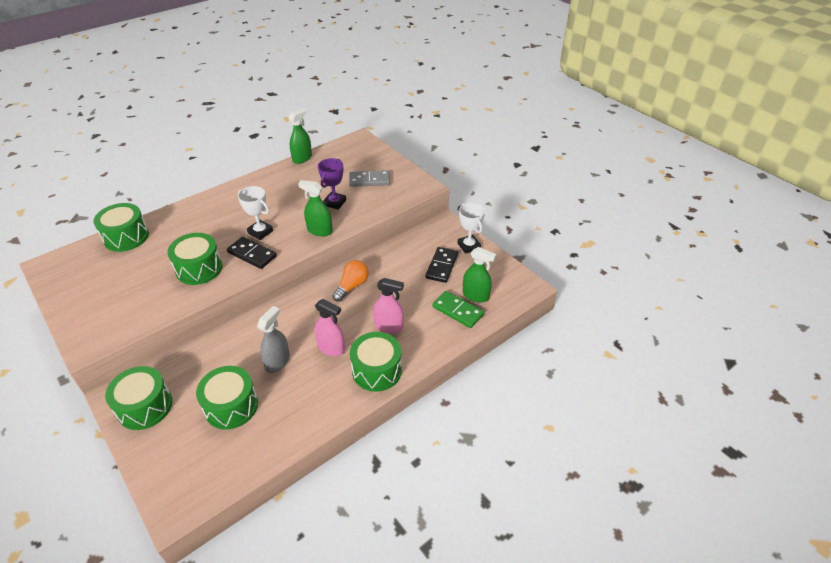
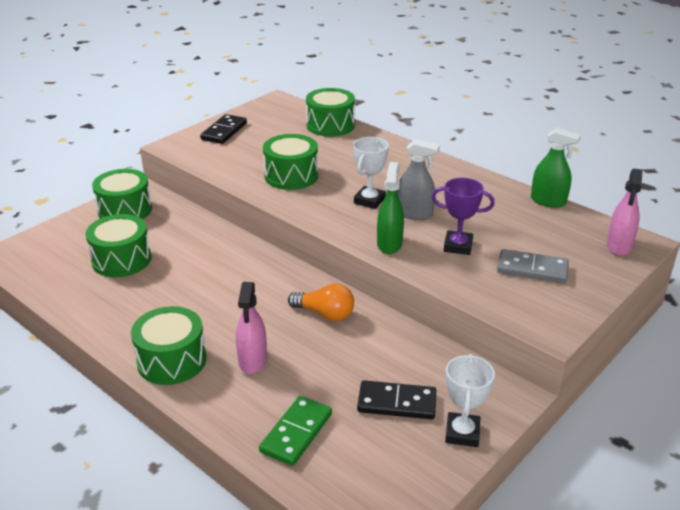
camera: 80 degrees right, 10 degrees down
(252, 254) = (325, 203): black domino -> black domino (224, 131)
(277, 362) = (184, 278): grey spray bottle -> grey spray bottle (414, 214)
(331, 348) = (209, 315): pink spray bottle -> pink spray bottle (619, 246)
(369, 180) = (532, 269): grey domino -> grey domino turned 60 degrees counterclockwise
(469, 246) = (462, 433): white trophy -> white trophy turned 45 degrees counterclockwise
(475, 295) = (337, 453): green spray bottle -> none

